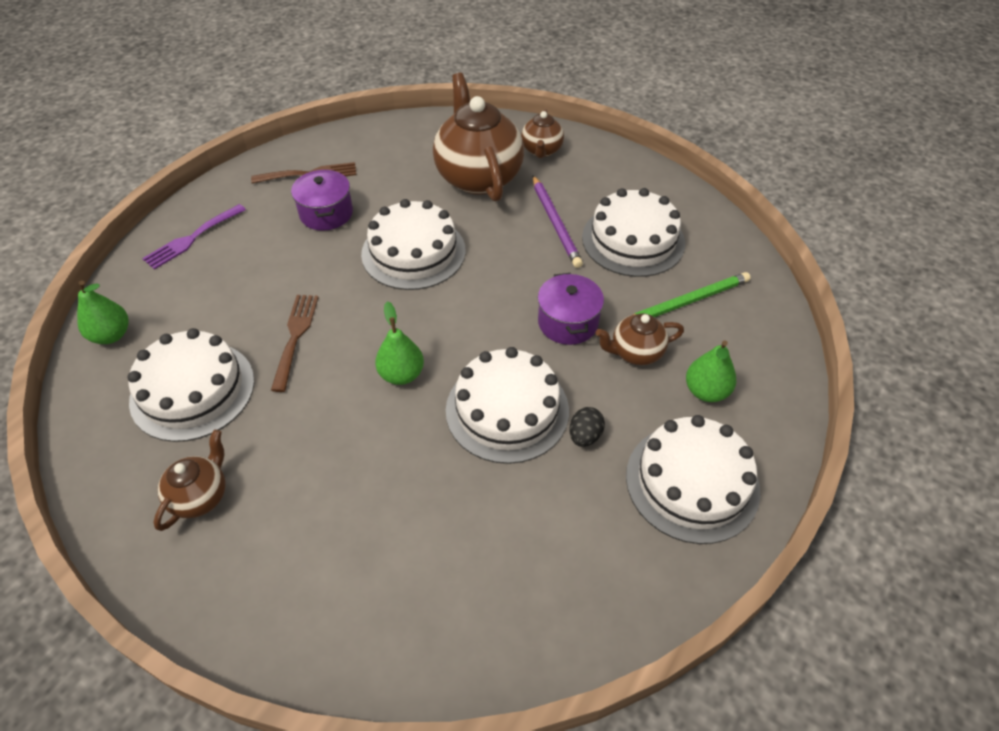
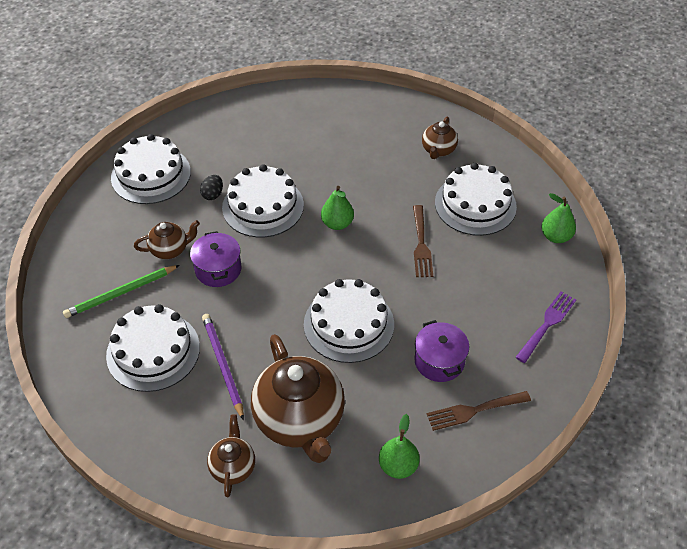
camera: 175 degrees right, 0 degrees up
(706, 391) = (126, 226): green pear -> green pear (398, 466)

